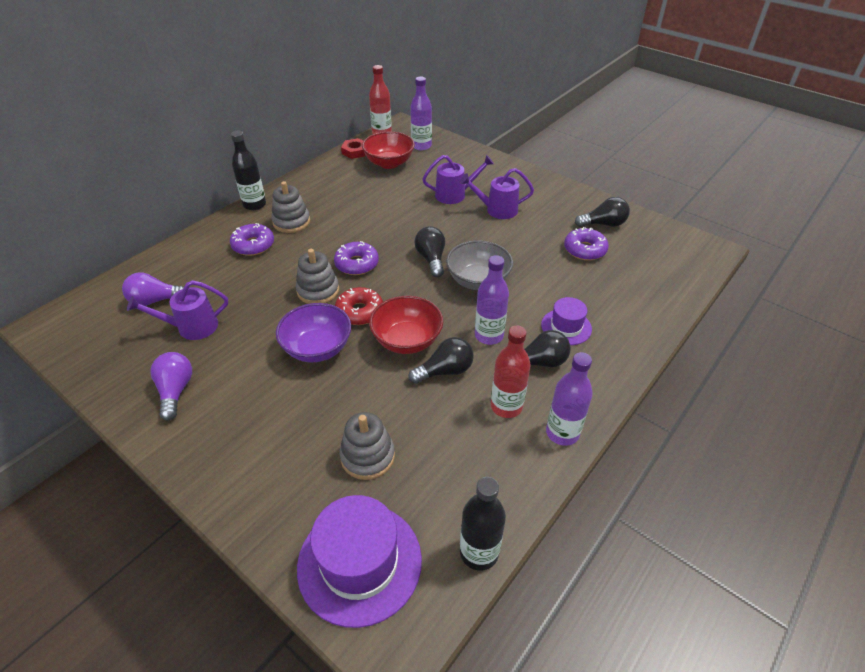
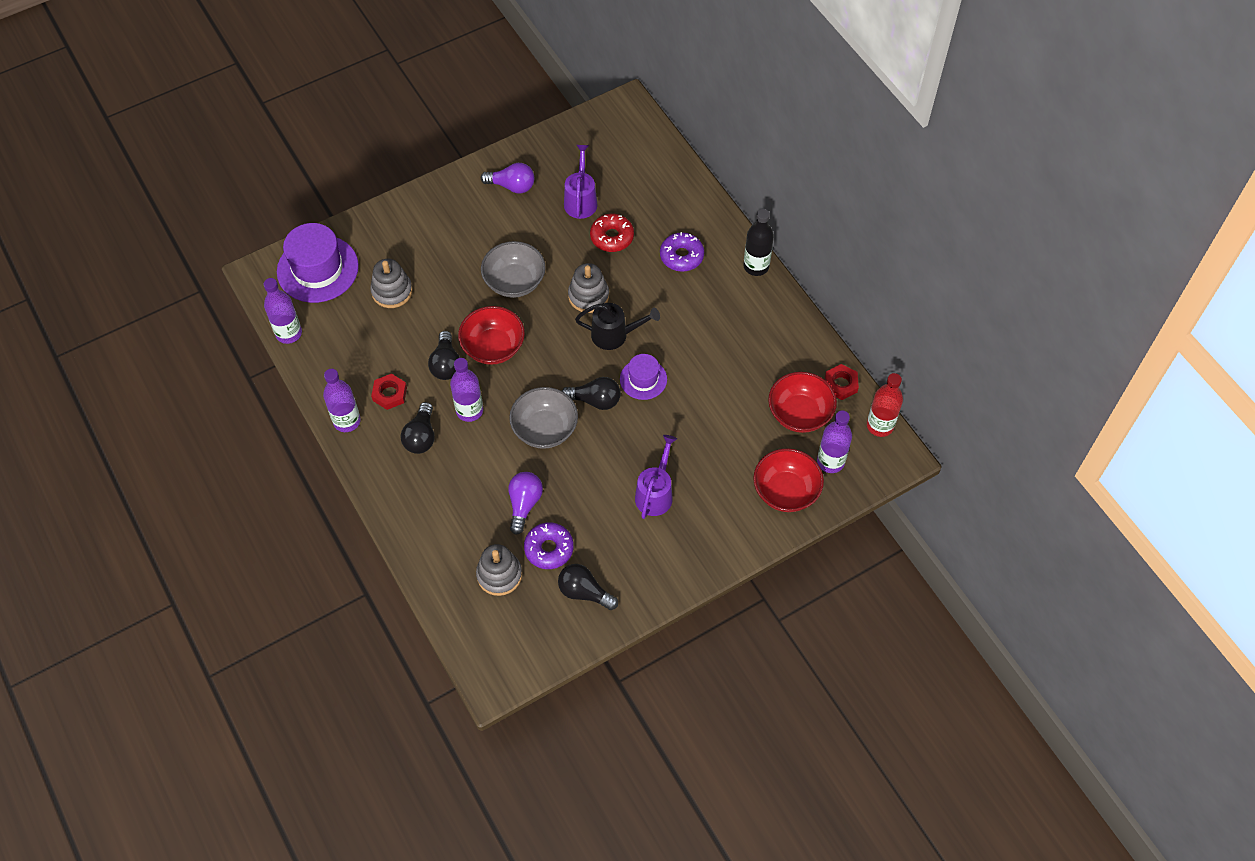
camera: 110 degrees right, 15 degrees up
(156, 300) = (628, 178): purple light bulb -> purple light bulb (524, 504)
(291, 222) = (710, 293): grey stacking toy -> grey stacking toy (499, 575)
(317, 348) = (514, 282): purple bowl -> grey bowl
(357, 264) = (615, 335): purple donut -> black watering can
(359, 312) = (545, 321): red donut -> red donut (612, 237)
(455, 194) = (703, 461): purple watering can -> none
(456, 158) = (786, 491): none -> red bowl
(479, 552) = (289, 333): black bottle -> purple bottle
(506, 406) = (390, 394): red bottle -> red nut
(566, 327) = (450, 477): purple hat -> purple hat (643, 379)
(603, 224) = (584, 592): black light bulb -> black light bulb turned 105 degrees clockwise

